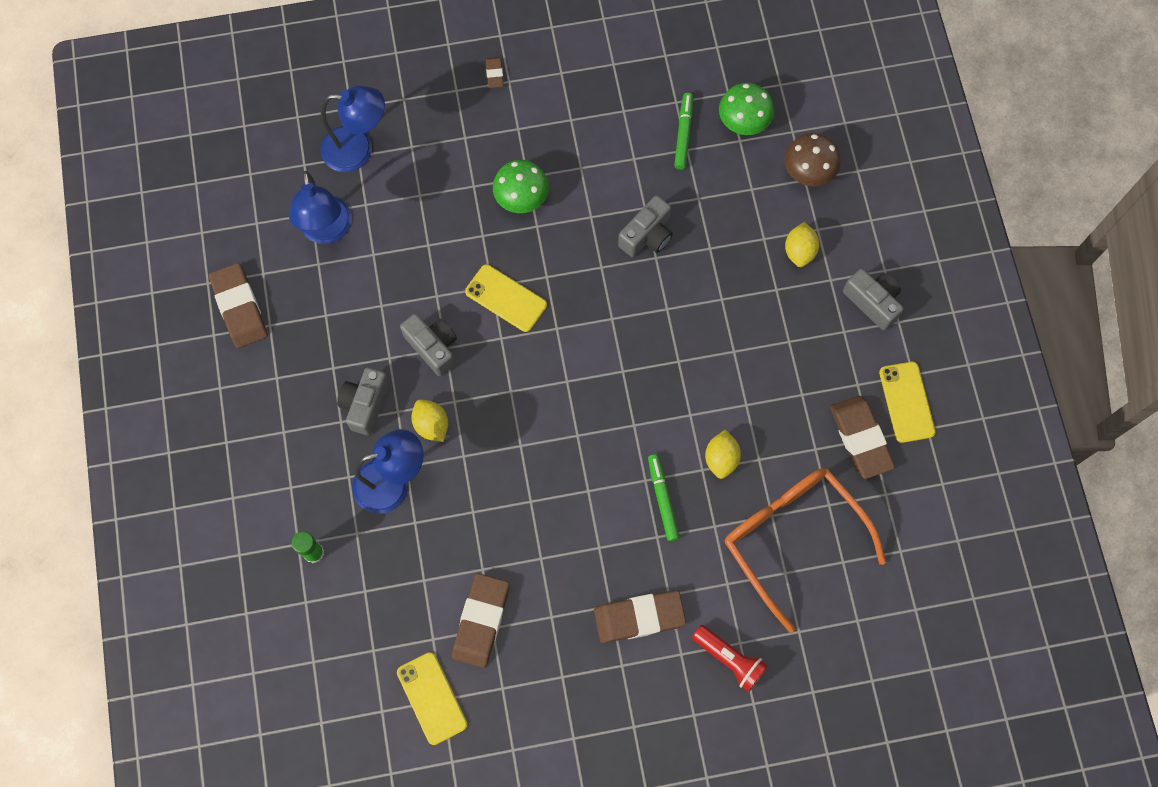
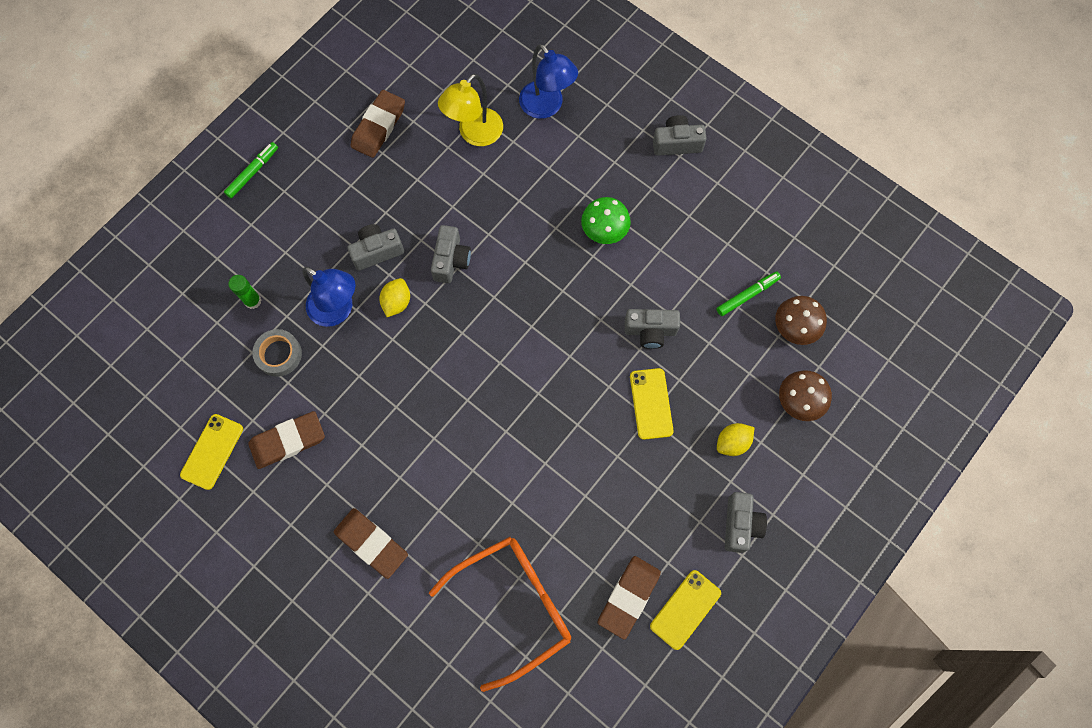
camera: 50 degrees right, 0 degrees up
(327, 231) = (474, 134): blue lamp -> yellow lamp
(389, 568) = (279, 354): none -> grey tape
(494, 74) = (676, 143): brown eraser -> grey camera
(506, 298) = (524, 277): yellow phone -> yellow phone (651, 403)
(662, 499) = (468, 492): green marker -> green marker (253, 172)
(721, 459) = (530, 509): yellow lemon -> none
(729, 659) = (390, 630): red flashlight -> none
(743, 121) = (795, 327): green mushroom -> brown mushroom
(792, 538) = (513, 606): orange glasses -> orange glasses turned 45 degrees clockwise

